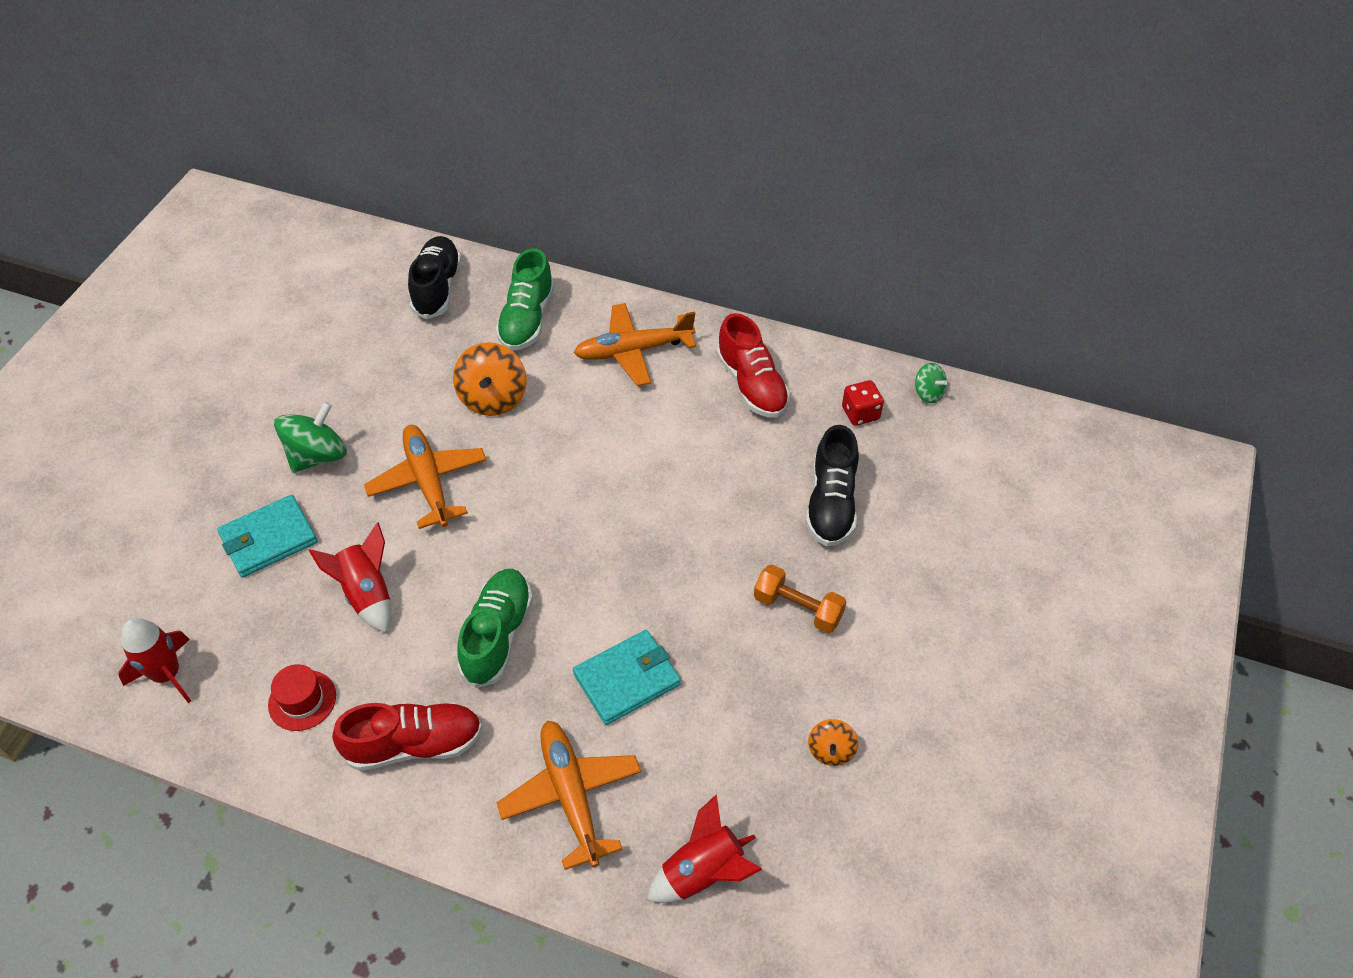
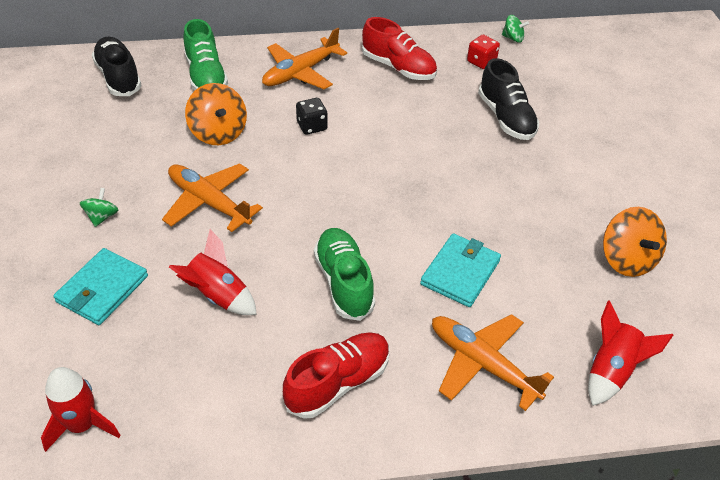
camera: 30 degrees left, 5 degrees down
(302, 700) = (220, 392): red hat -> none
(317, 456) = (102, 217): green spinning top -> green spinning top, size x0.55
(597, 428) = (312, 126): none -> black dice
(798, 608) = (536, 185): orange dumbbell -> none
(831, 750) = (627, 259): orange spinning top -> orange spinning top, size x1.81

